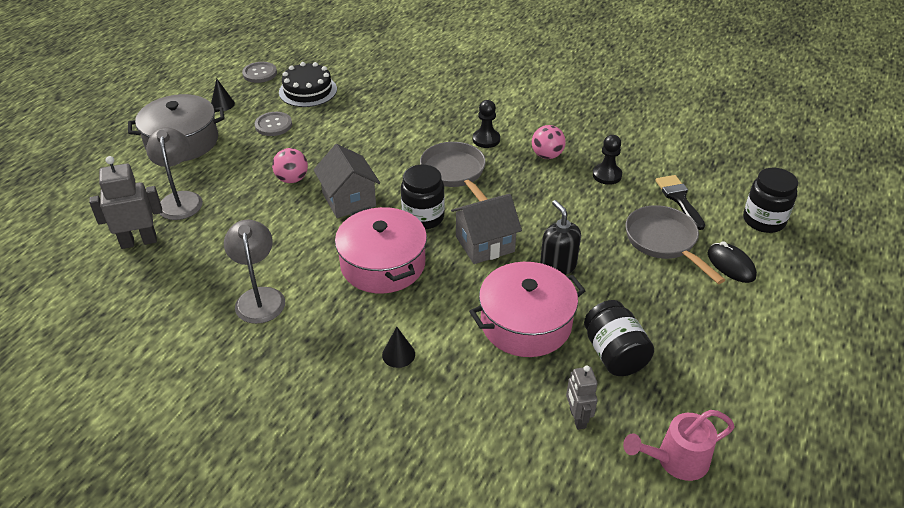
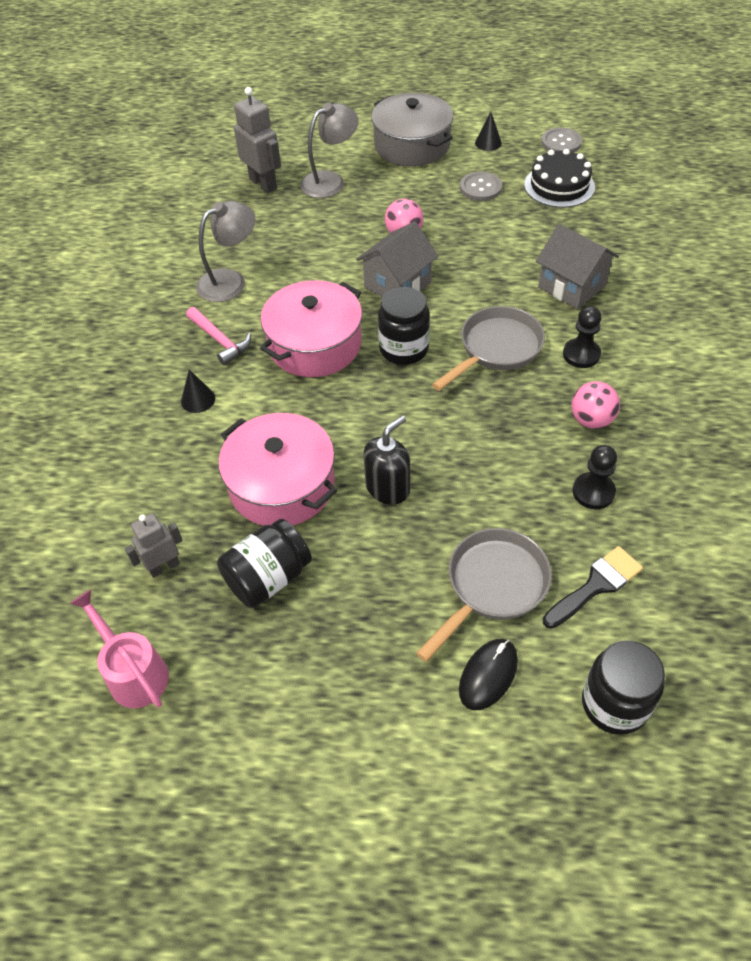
camera: 70 degrees right, 10 degrees up
(334, 322) = (220, 340): none -> pink hammer
(484, 244) = (389, 413): grey house -> grey house (571, 286)

